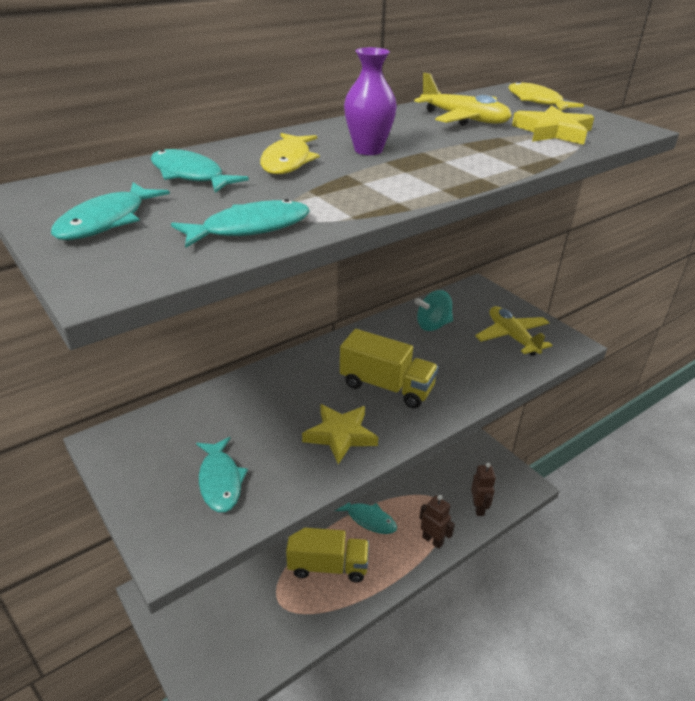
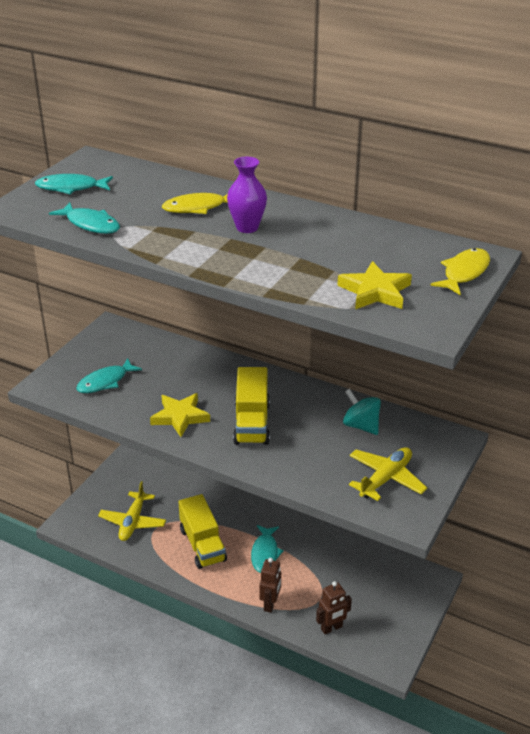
camera: 65 degrees right, 0 degrees up
(190, 175) = (148, 187): turquoise fish -> none
(464, 119) = (364, 248): yellow plane -> yellow plane (133, 522)

